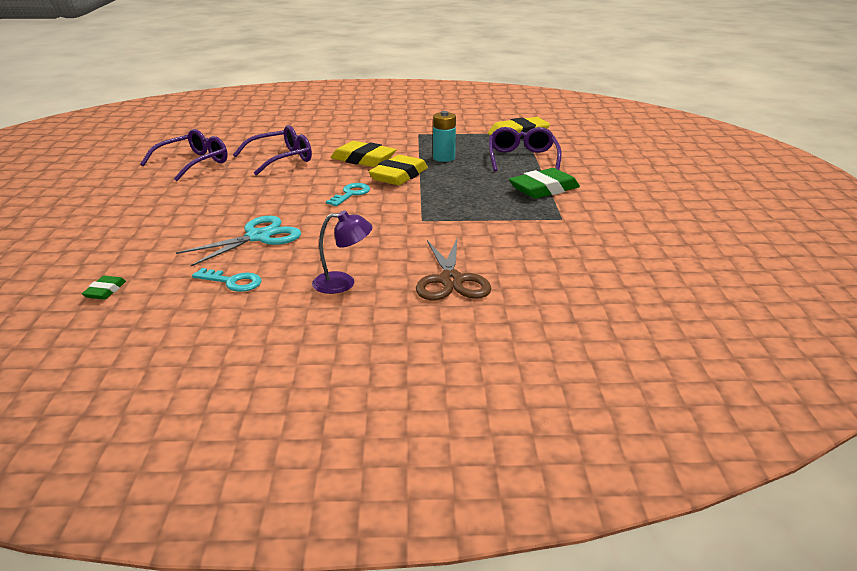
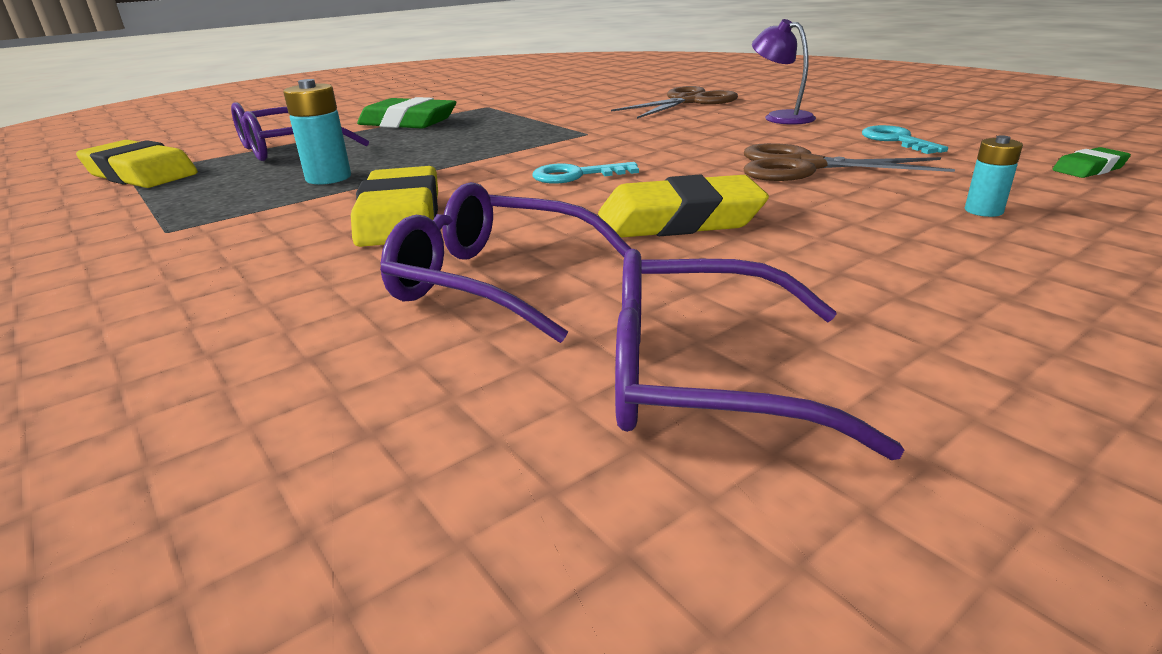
camera: 125 degrees left, 0 degrees up
(151, 237) = (983, 211): none -> turquoise battery
(258, 237) = (804, 166): turquoise scissors -> brown scissors
(399, 176) = (454, 176): yellow eraser -> yellow eraser (679, 220)

